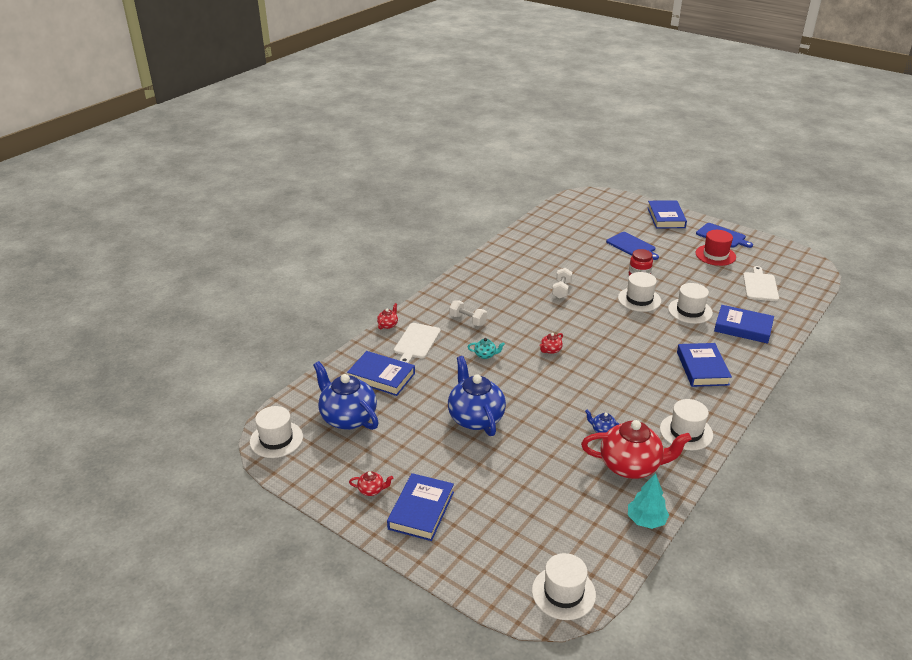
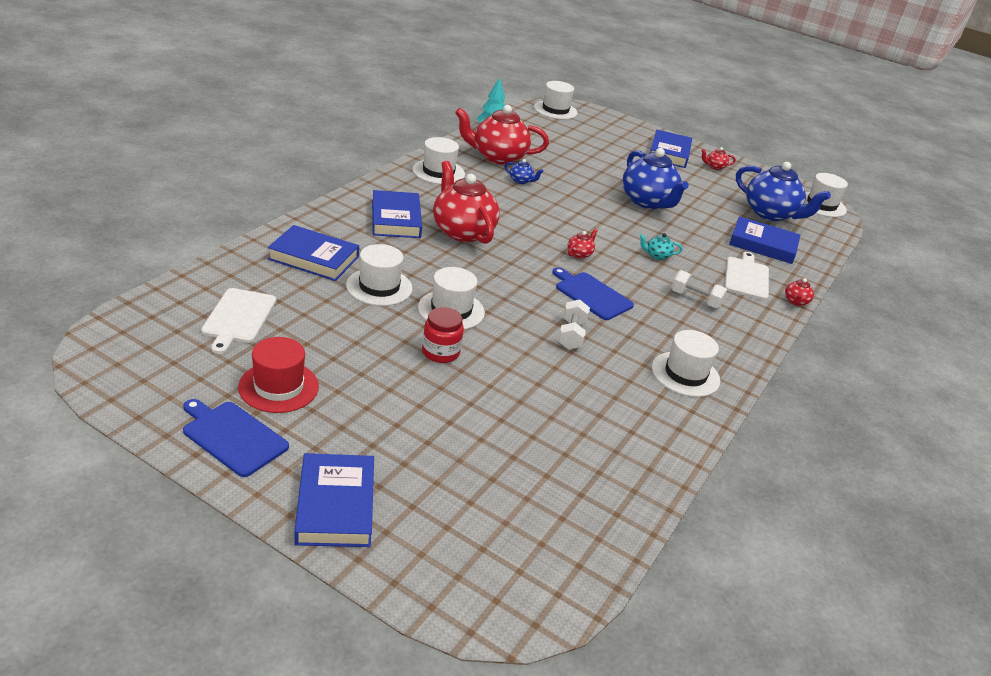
camera: 170 degrees right, 0 degrees up
(494, 273) = (685, 374): none -> white hat
(632, 246) = (438, 420): blue cutting board -> blue cutting board (591, 295)
(646, 362) = (462, 231): none -> red teapot

